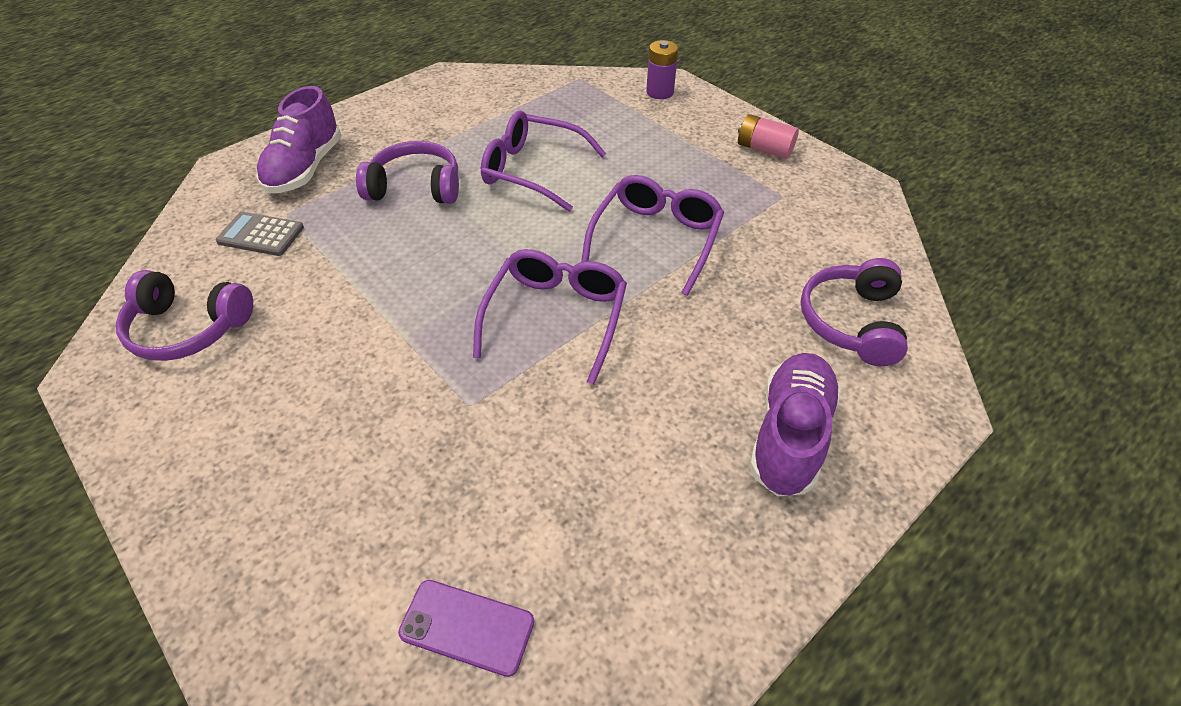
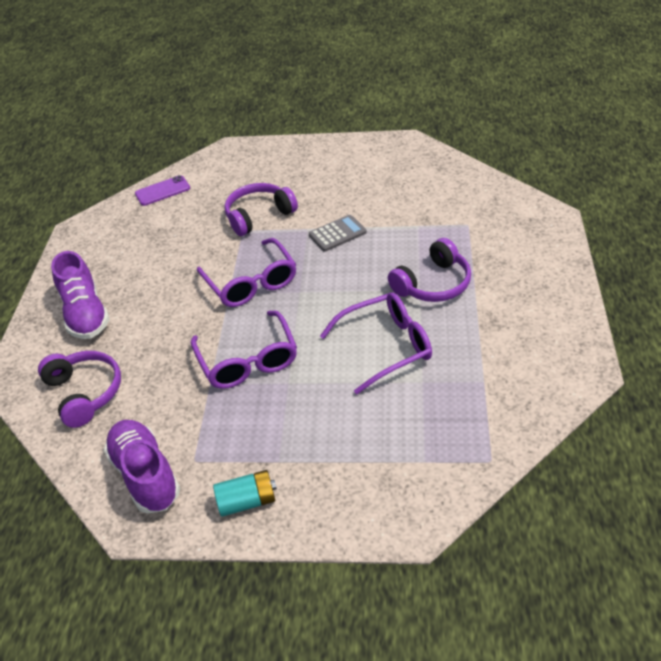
camera: 140 degrees right, 5 degrees down
(188, 328) = (403, 170): purple headphones -> purple headphones (259, 216)
(261, 235) = (456, 210): grey calculator -> grey calculator (337, 234)
(305, 168) = (512, 246): purple shoe -> purple shoe (145, 475)
(660, 92) = (404, 502): purple battery -> none
(764, 149) = (247, 501): pink battery -> turquoise battery

